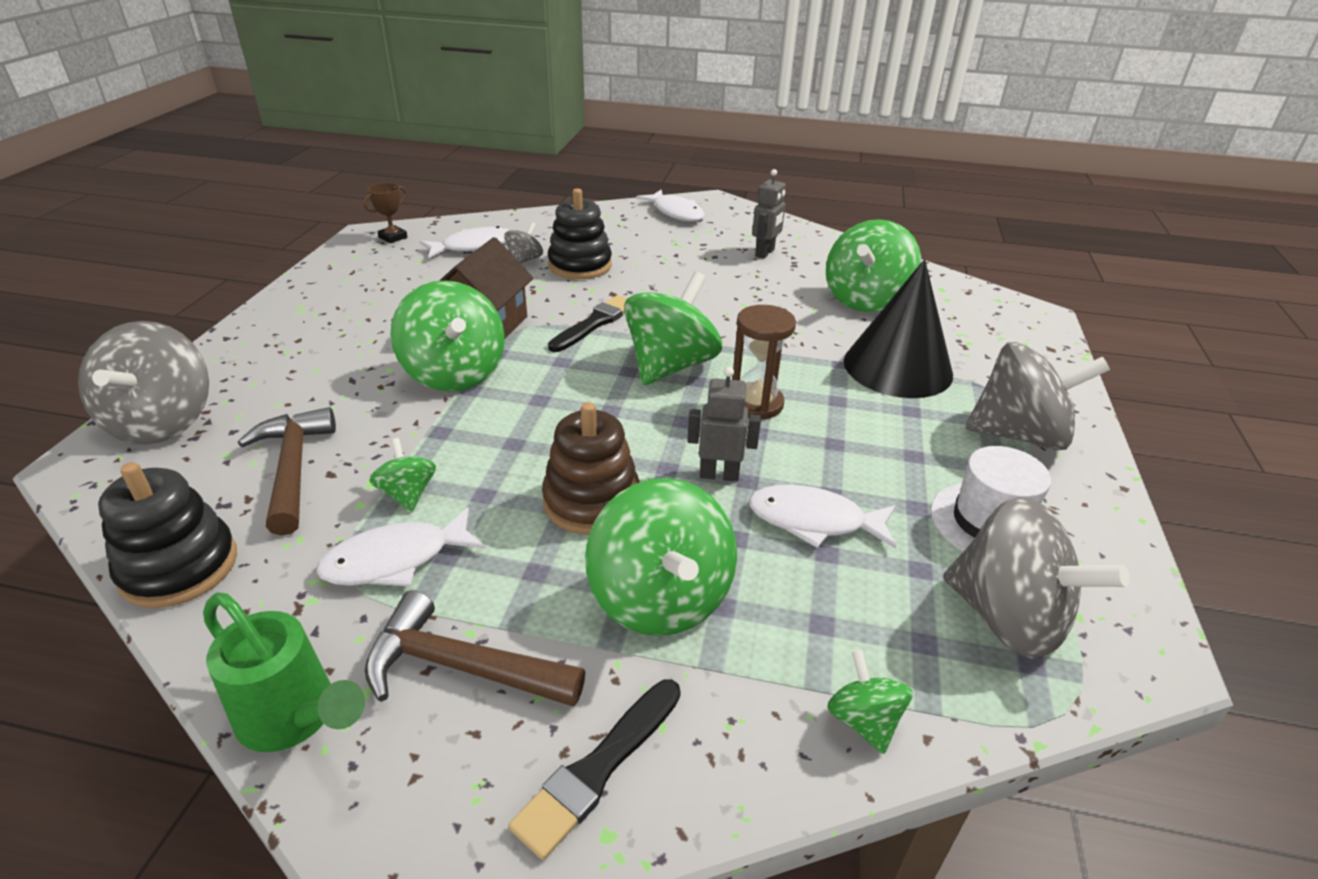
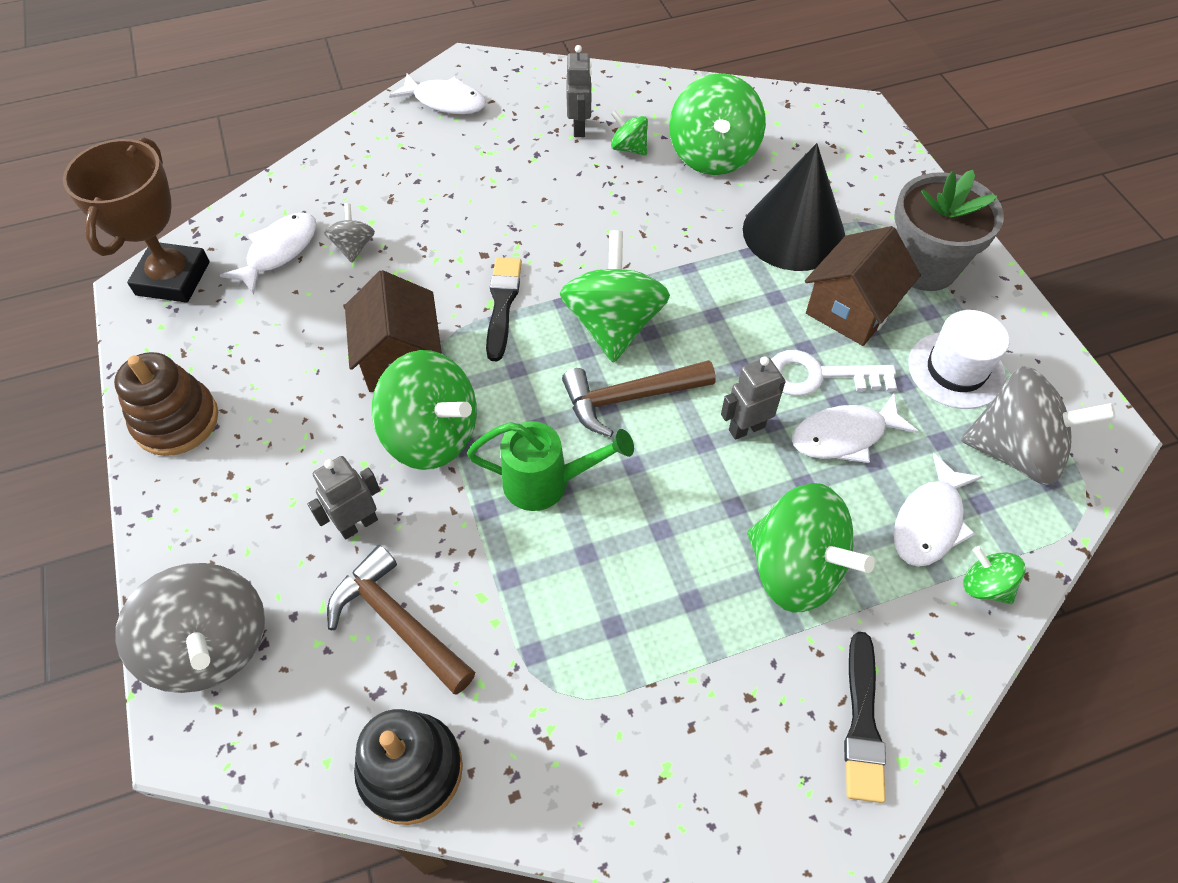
camera: 30 degrees left, 20 degrees up
(295, 717) = (639, 822): green watering can -> green watering can (546, 482)
(341, 400) = (358, 524): none -> grey robot
(393, 237) = (173, 278): brown trophy -> brown trophy, size x2.20
(395, 560) = (578, 655): white fish -> white fish (929, 522)
(407, 494) = (524, 589): green spinning top -> green spinning top (629, 148)
(461, 667) = (713, 710): brown hammer -> brown hammer (629, 398)
(580, 265) = (417, 229): black stacking toy -> none
(591, 501) = (674, 510): brown stacking toy -> brown stacking toy (176, 421)
(756, 404) = (716, 334): brown hourglass -> none
(829, 468) = (819, 376): none -> white key
(908, 435) = (851, 309): none -> brown house
(1019, 435) = (924, 266): grey spinning top -> grey flower pot

